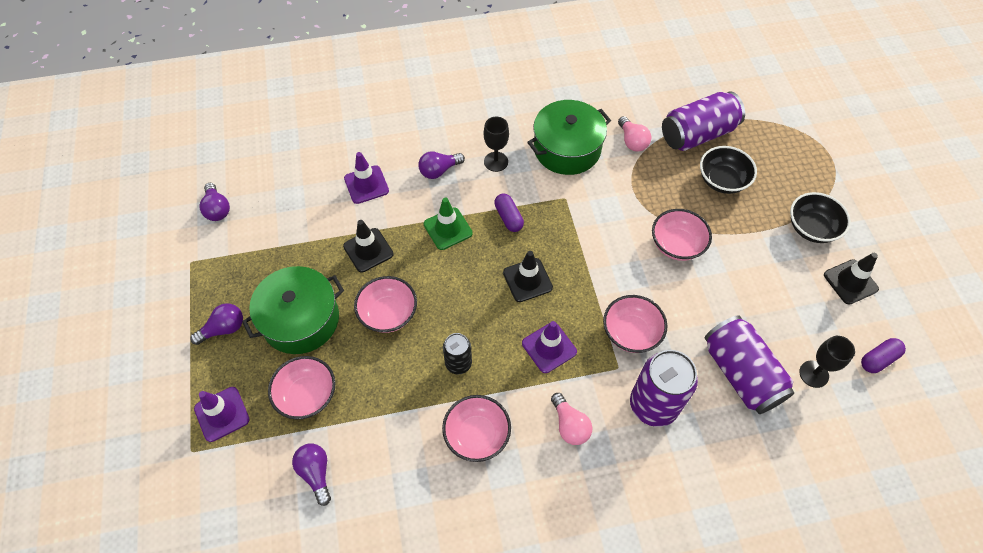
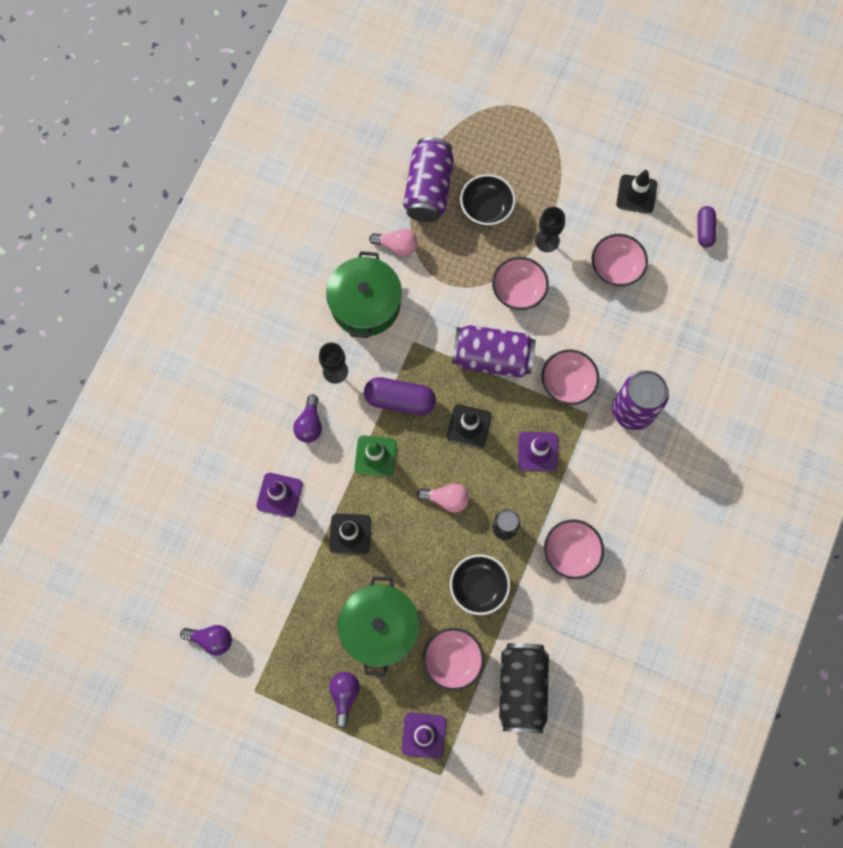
camera: 55 degrees left, 15 degrees up
(316, 473) = (522, 688): purple light bulb -> black can
(388, 314) = (423, 554): pink bowl -> pink bowl (616, 267)
(508, 217) = (400, 400): purple capsule -> purple capsule, size x1.62
(569, 425) = (608, 481): pink light bulb -> pink light bulb (446, 499)
(741, 373) = (651, 331): purple can -> purple can (492, 358)
(811, 228) = (575, 180): black bowl -> black bowl (478, 587)
(814, 374) = (685, 283): black goblet -> black goblet (547, 240)

